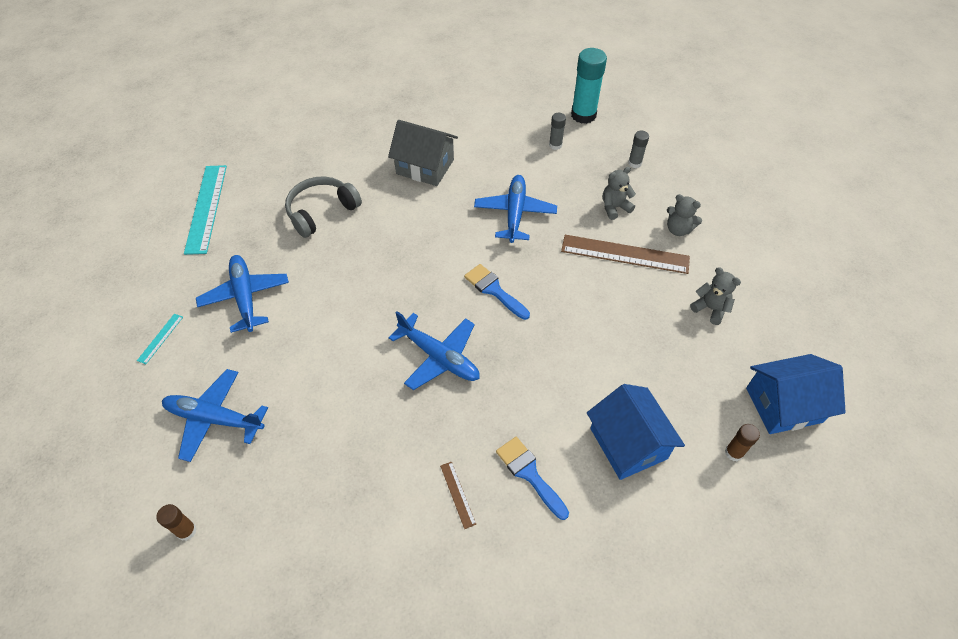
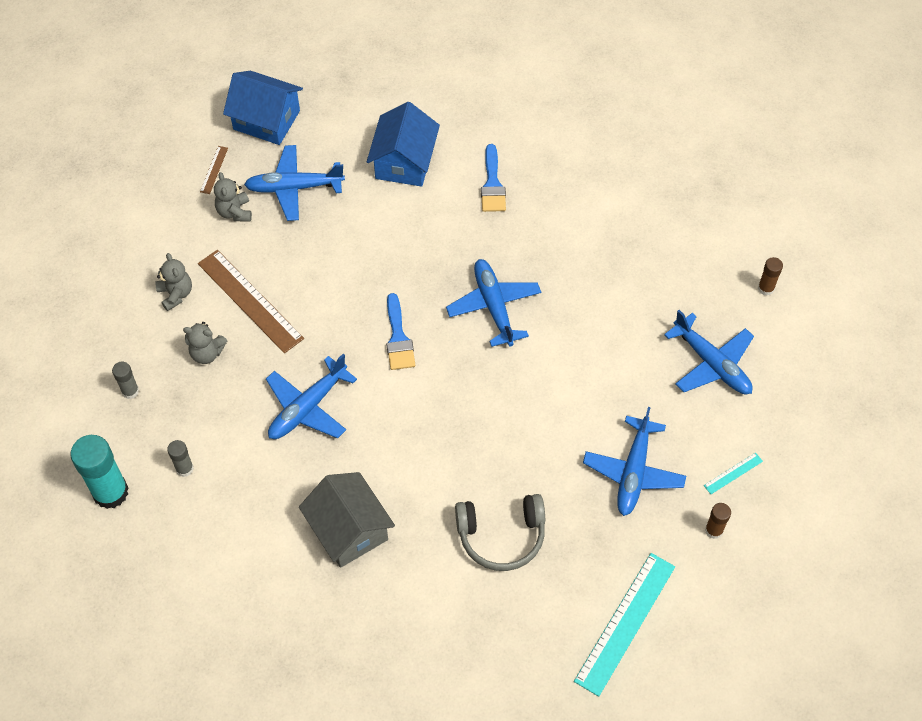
camera: 145 degrees left, 5 degrees up
(457, 494) = (554, 201): brown ruler -> brown ruler (214, 170)
(691, 357) = (294, 188): none -> blue plane
(734, 452) = (337, 115): brown glue stick -> brown glue stick (714, 530)

